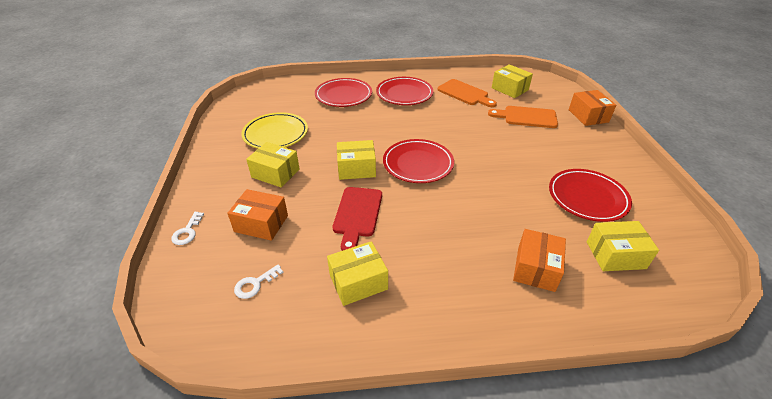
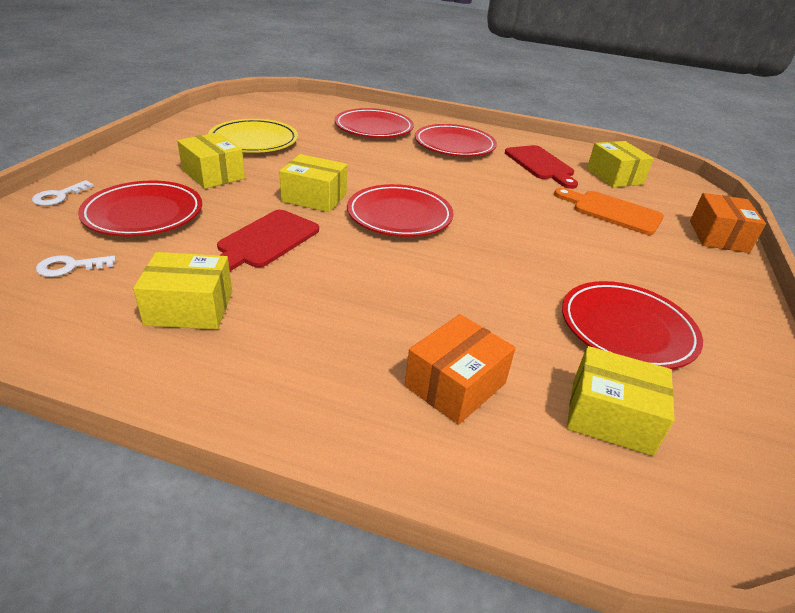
camera: 20 degrees right, 5 degrees down
(261, 223) = (144, 214): orange box -> red plate
(465, 93) = (540, 165): orange cutting board -> red cutting board

